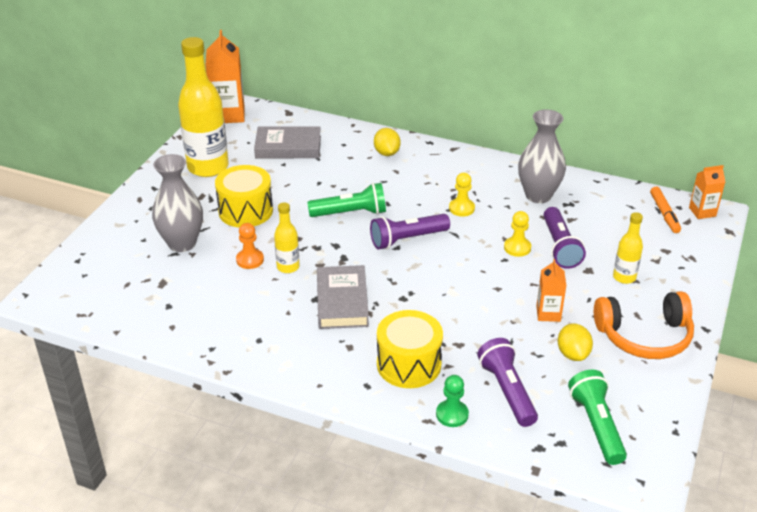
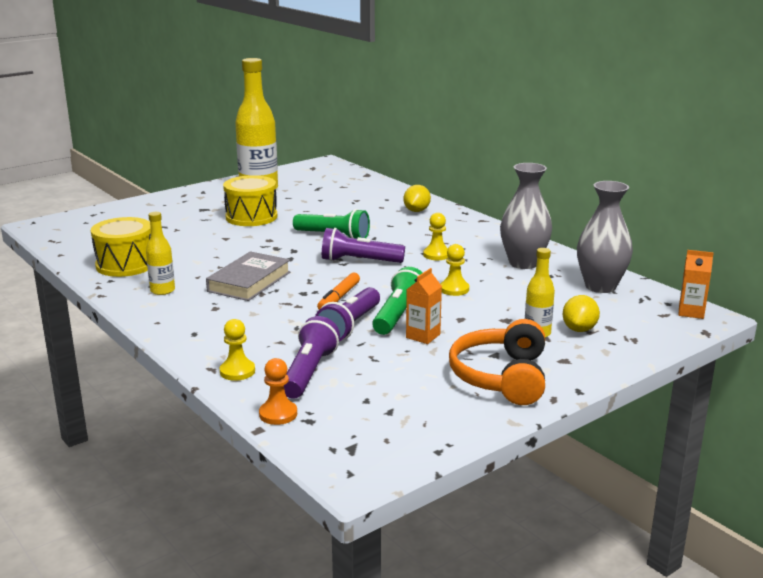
camera: 30 degrees right, 15 degrees down
(182, 243) = (177, 222): grey vase -> grey vase (600, 286)
(228, 115) = (317, 167): orange carton -> none
(250, 260) = (213, 242): orange pawn -> orange pawn (278, 414)
(288, 147) = (338, 192): grey book -> none
(288, 267) = (236, 253): yellow bottle -> yellow bottle (162, 290)
(409, 364) = (247, 331): yellow drum -> yellow drum (125, 264)
(452, 414) = (237, 371): green pawn -> yellow pawn
(559, 247) = (497, 298): purple flashlight -> purple flashlight (350, 326)
(573, 354) = (408, 367): yellow lemon -> yellow lemon (579, 329)
(596, 425) = (361, 420): green flashlight -> green flashlight (398, 315)
(644, 336) = (501, 377): orange headphones -> orange headphones turned 75 degrees clockwise
(664, 214) = (644, 304): orange marker -> orange marker (339, 297)

